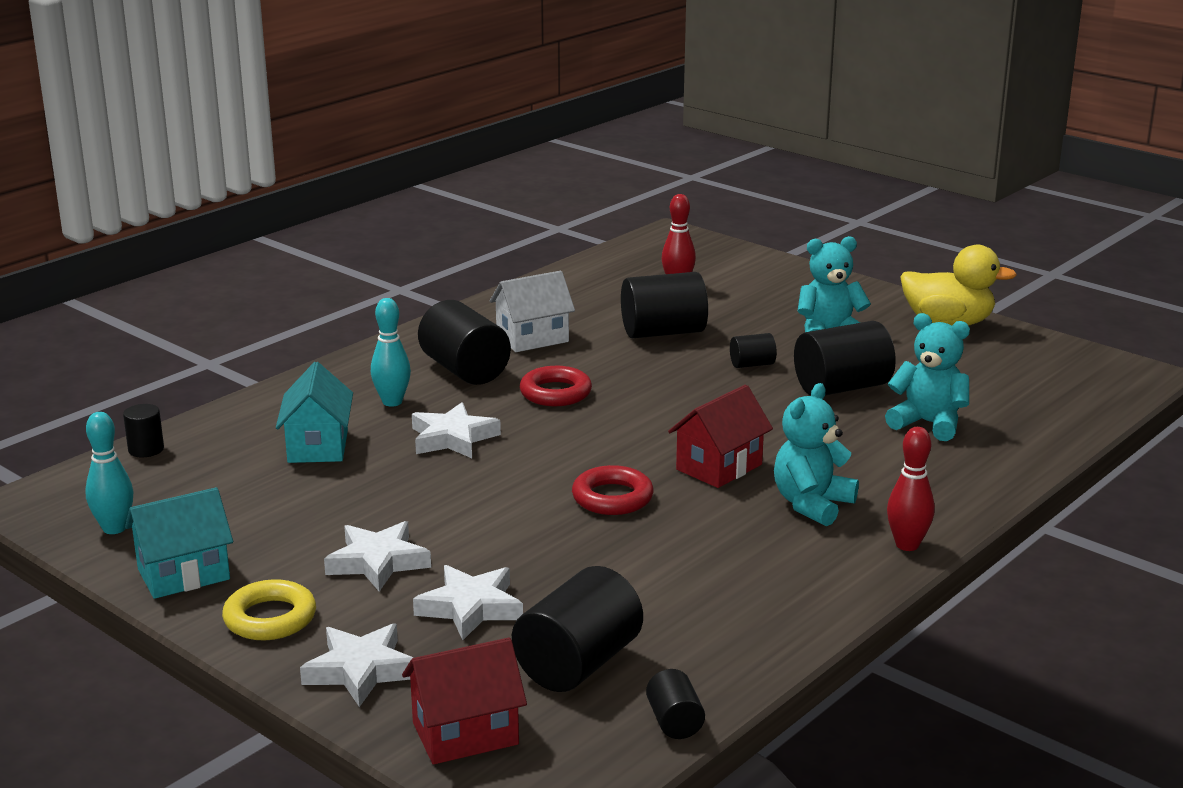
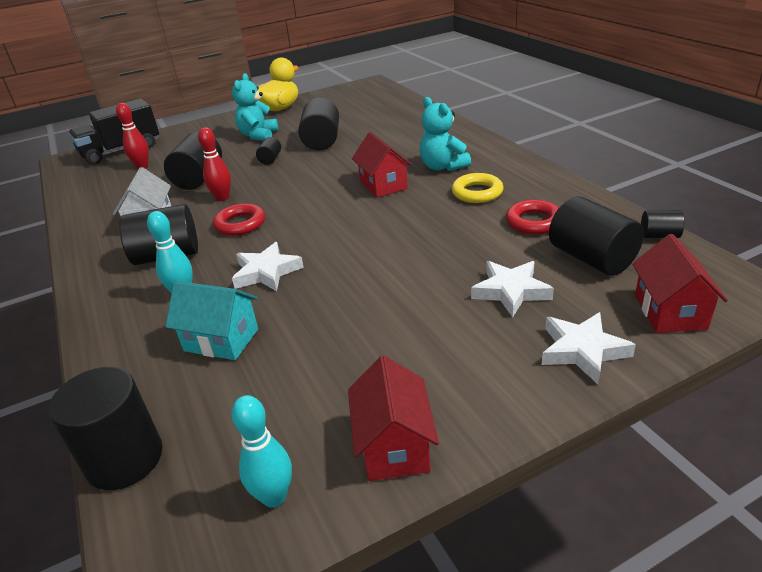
camera: 65 degrees left, 10 degrees up
(146, 449) = (125, 459): black cylinder -> black cylinder, size x1.99
(183, 574) = (394, 446): turquoise house -> red house
(270, 618) = (491, 393): yellow ring -> yellow ring (477, 193)
(378, 562) = (429, 326): white star -> none
(612, 498) = (396, 222): red ring -> red ring (534, 222)
(714, 258) = (121, 151): none -> black truck
(907, 545) = (497, 151): red bowling pin -> red bowling pin (222, 198)
(928, 423) = (379, 128): turquoise teddy bear -> none

